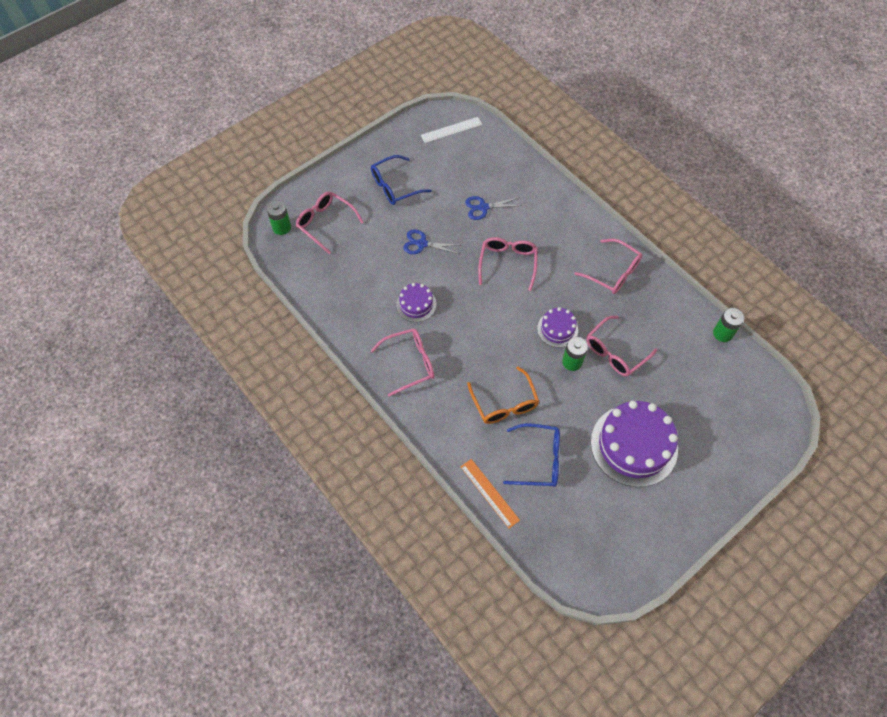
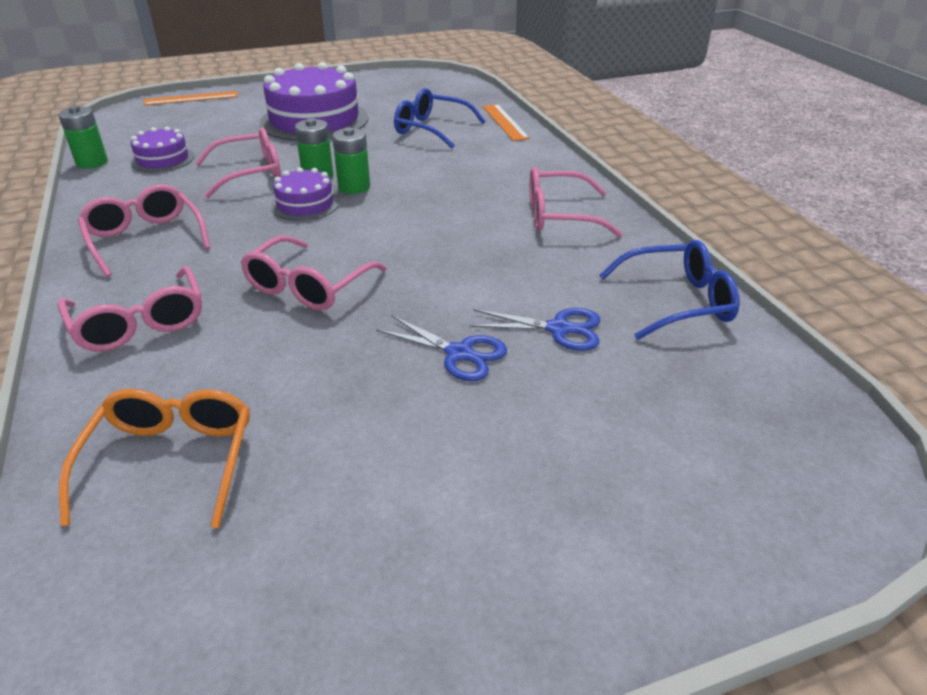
camera: 160 degrees left, 25 degrees down
(282, 227) = (826, 476): green battery -> green battery (354, 187)
(325, 223) = (695, 454): pink glasses -> pink glasses (140, 323)
(394, 186) = (466, 499): blue glasses -> blue glasses (678, 302)
(416, 304) = (518, 271): purple cake -> purple cake (163, 159)
(451, 130) = (168, 649): white ruler -> none
(483, 207) = (272, 387): blue scissors -> blue scissors (559, 329)
(504, 403) = (441, 165): orange glasses -> orange glasses (171, 461)
(761, 454) = (191, 98): none -> orange ruler

